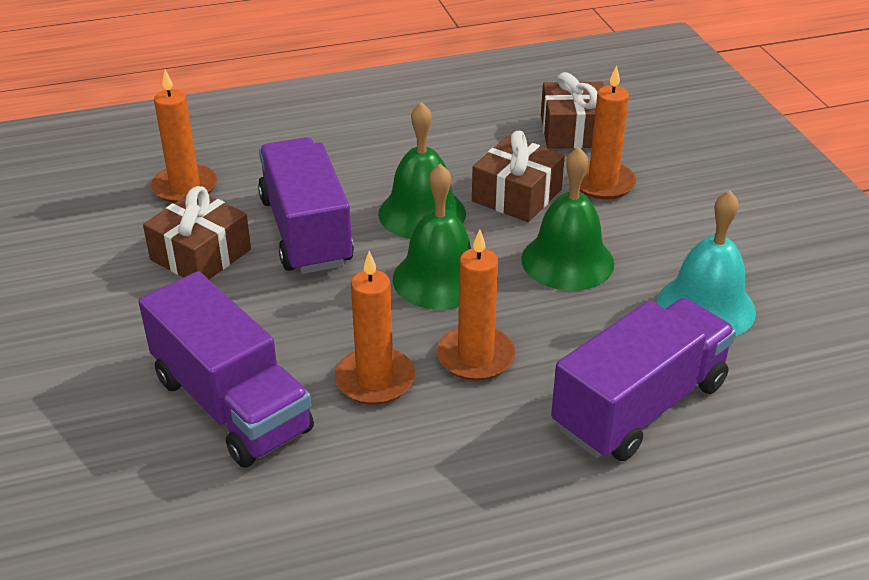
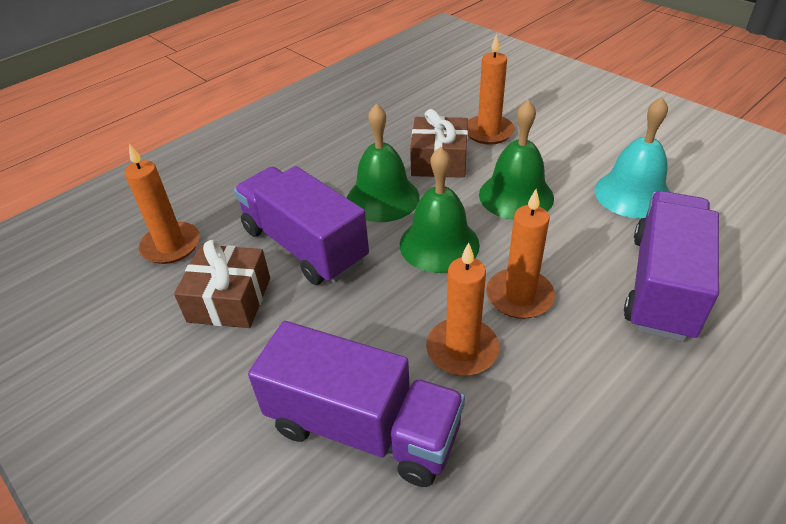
camera: 25 degrees left, 5 degrees up
(574, 131) = (437, 103): brown gift -> none

